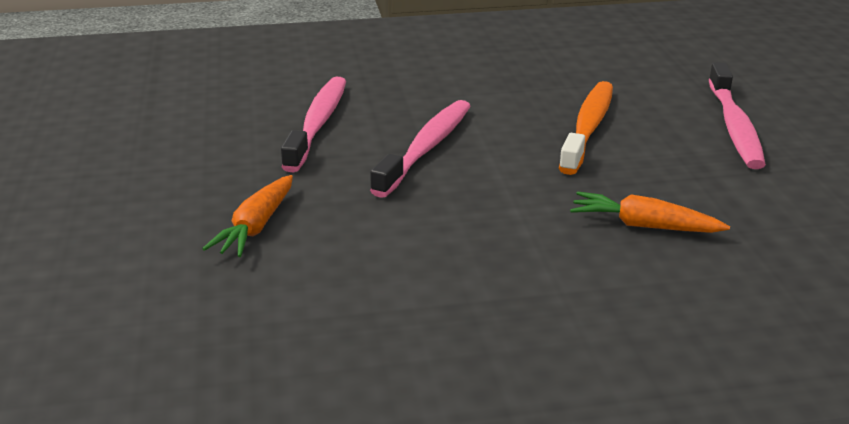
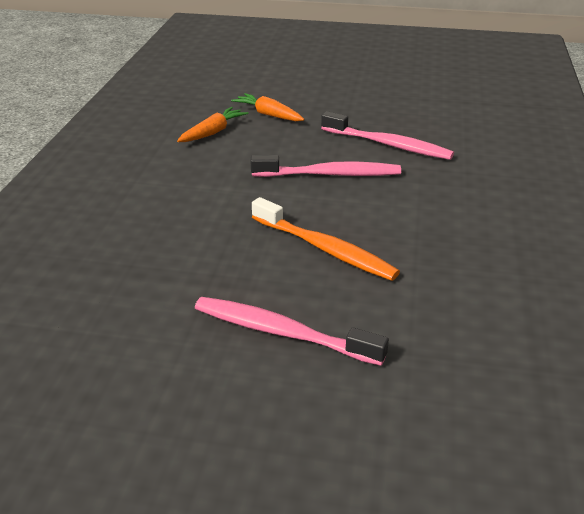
camera: 110 degrees right, 5 degrees up
(426, 148) = (329, 174): pink toothbrush -> pink toothbrush turned 45 degrees counterclockwise
(643, 226) = (170, 227): orange carrot -> orange carrot (213, 132)

